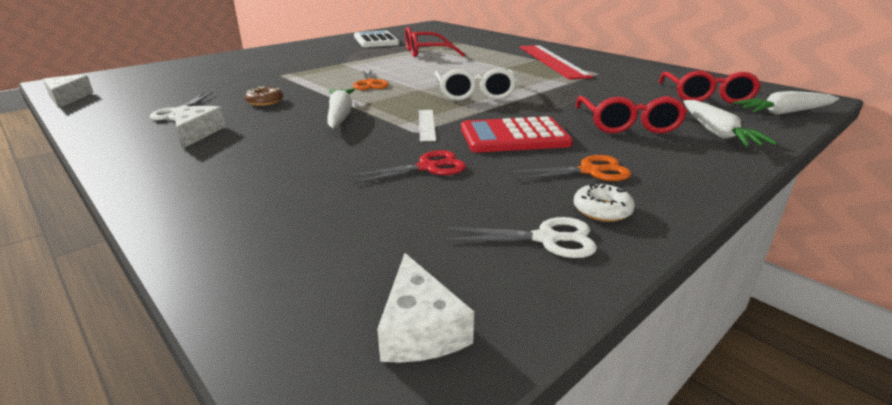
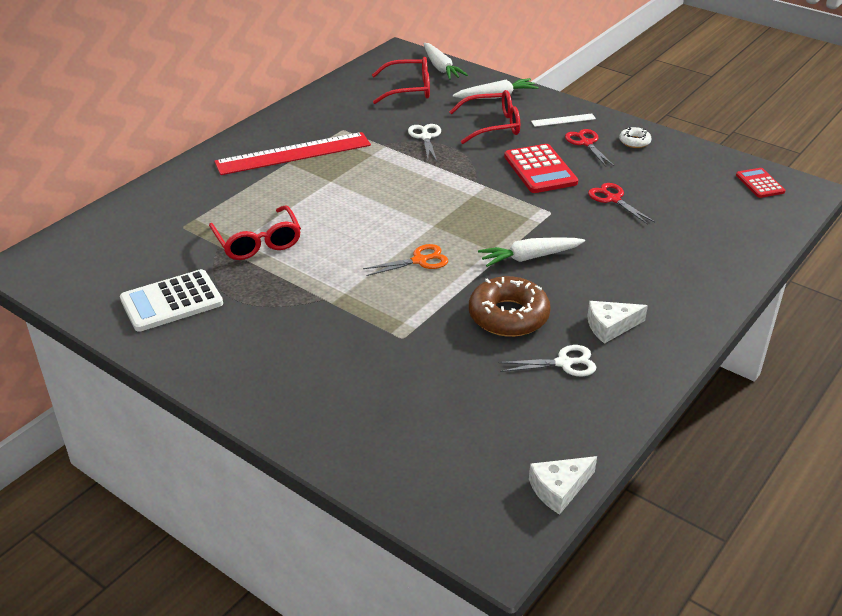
camera: 100 degrees left, 10 degrees up
(265, 101) = (508, 316): brown donut -> brown donut, size x2.04
(420, 328) = (760, 183): white cheese -> red calculator
(426, 125) = (532, 209): white ruler -> white ruler (563, 120)
(475, 93) = (436, 193): white glasses -> none
(547, 239) = (674, 157): white scissors -> white scissors (425, 137)
(590, 171) = (586, 143): orange scissors -> red scissors

